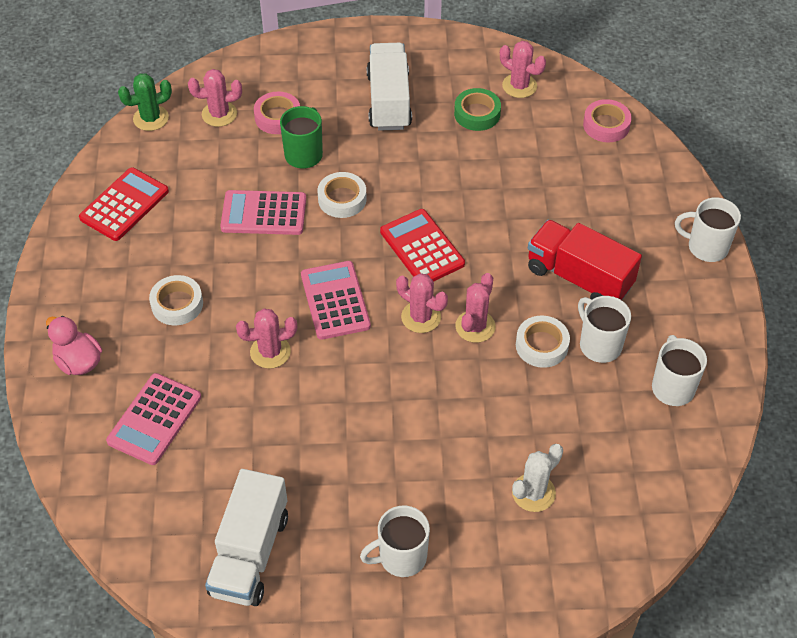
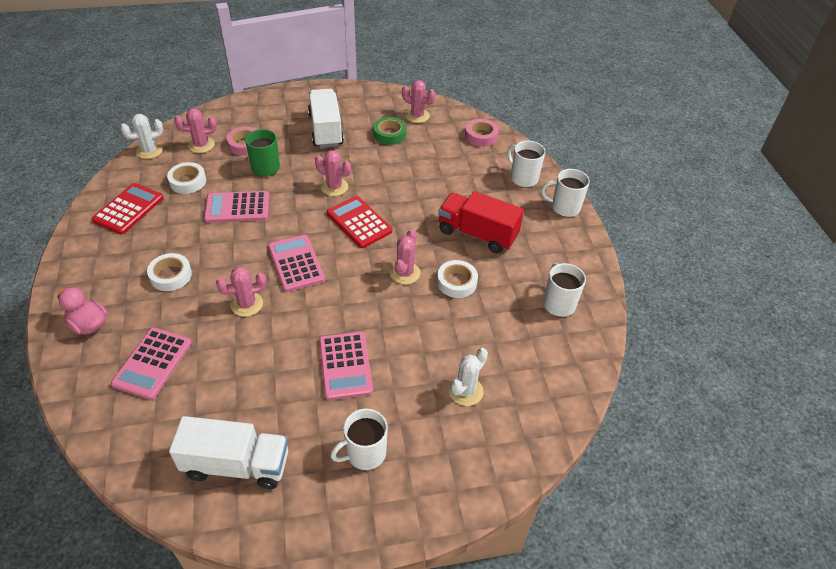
camera: 10 degrees left, 5 degrees down
(151, 118) = (149, 151): green cactus -> white cactus
(250, 554) = (236, 465): white truck -> white truck turned 90 degrees counterclockwise
(342, 199) = (296, 194): white tape -> white tape (188, 181)
(387, 445) = (345, 366): none -> pink calculator
(421, 317) = (363, 270): pink cactus -> pink cactus (334, 187)
(599, 345) = (499, 278): white mug -> white mug (523, 178)

